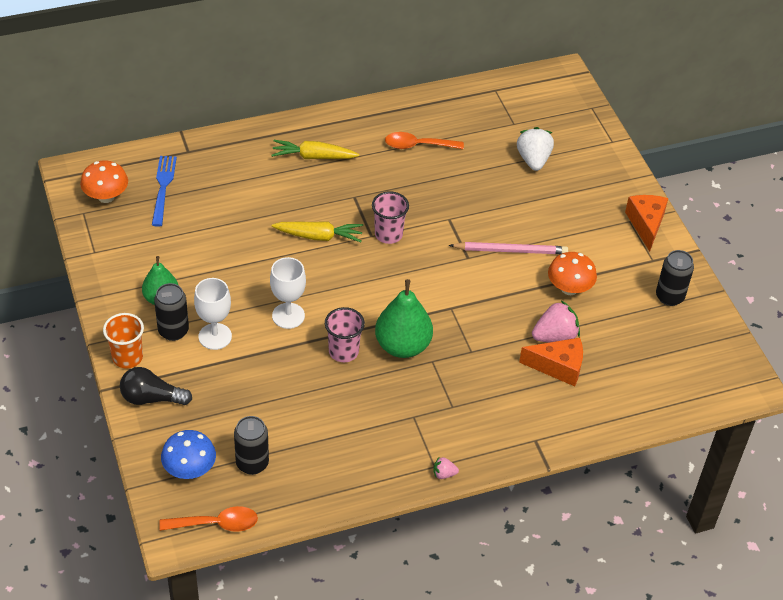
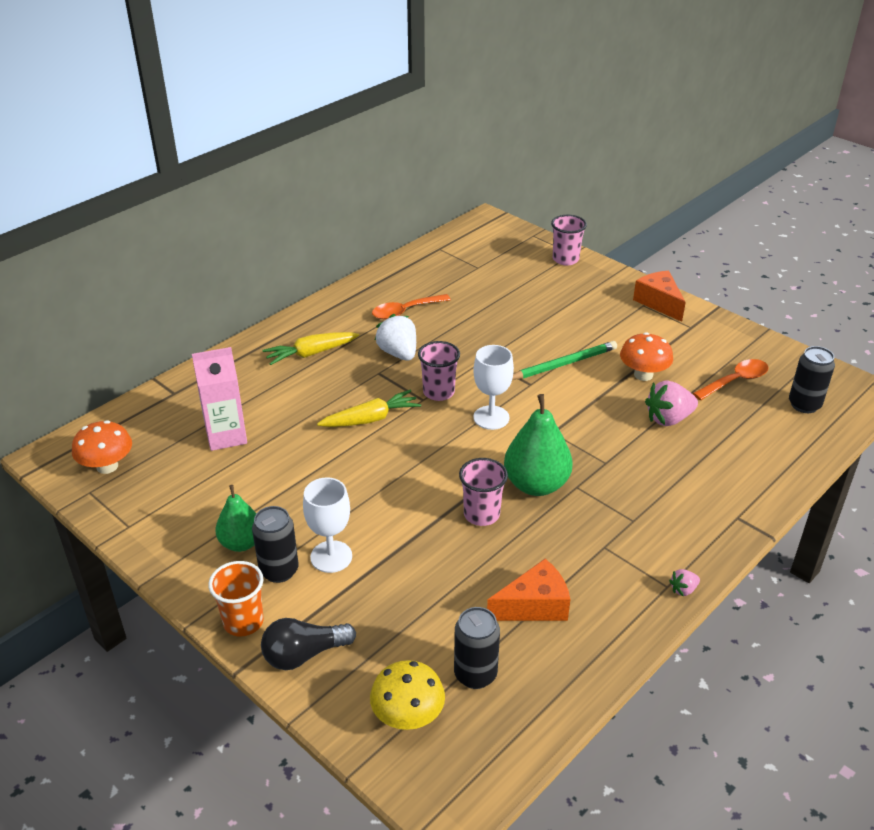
camera: 25 degrees left, 10 degrees down
(163, 187) = (168, 435): blue fork -> none
(189, 469) = (408, 716): blue mushroom -> yellow mushroom
(203, 206) = (226, 436): none -> pink carton
(216, 524) = (487, 766): orange spoon -> orange spoon (735, 381)
(288, 316) = (396, 504): white goblet -> white goblet (491, 417)
(510, 250) = (563, 364): pink pencil -> green pencil
(533, 160) = (519, 288): white strawberry -> white strawberry (398, 353)
(555, 336) = (668, 419): pink strawberry -> pink strawberry turned 150 degrees counterclockwise
(558, 367) = (696, 443): orange cheese -> orange cheese (534, 606)
(600, 145) = (565, 259): none -> pink cup
(669, 297) = (732, 349): black can -> black can (804, 405)

